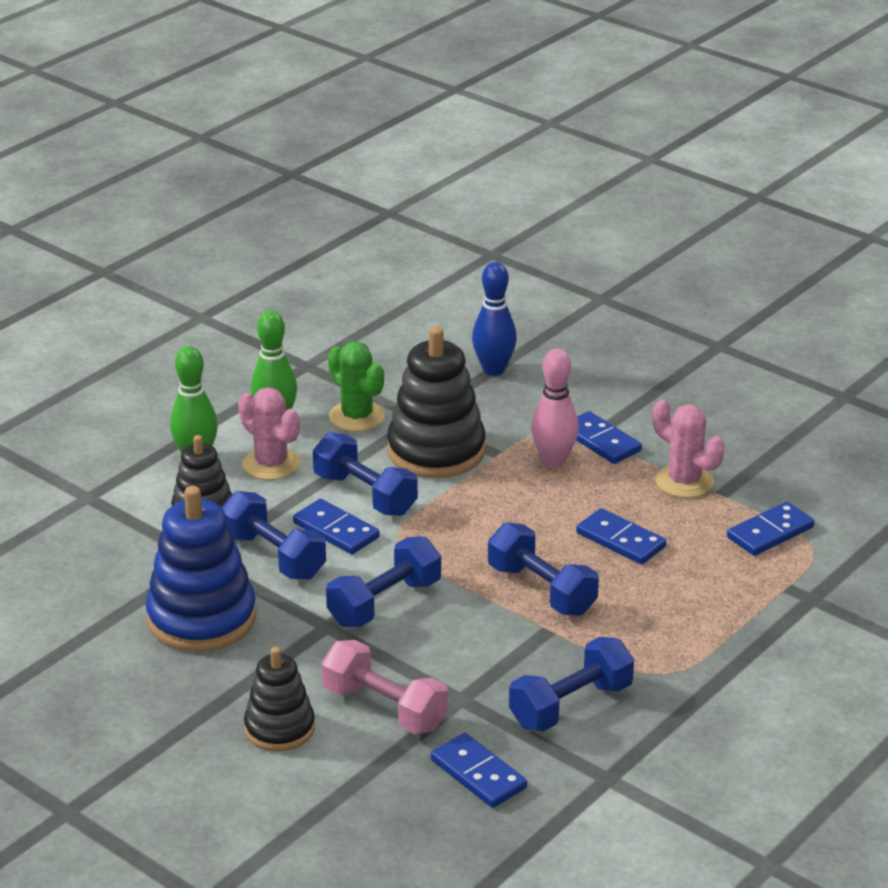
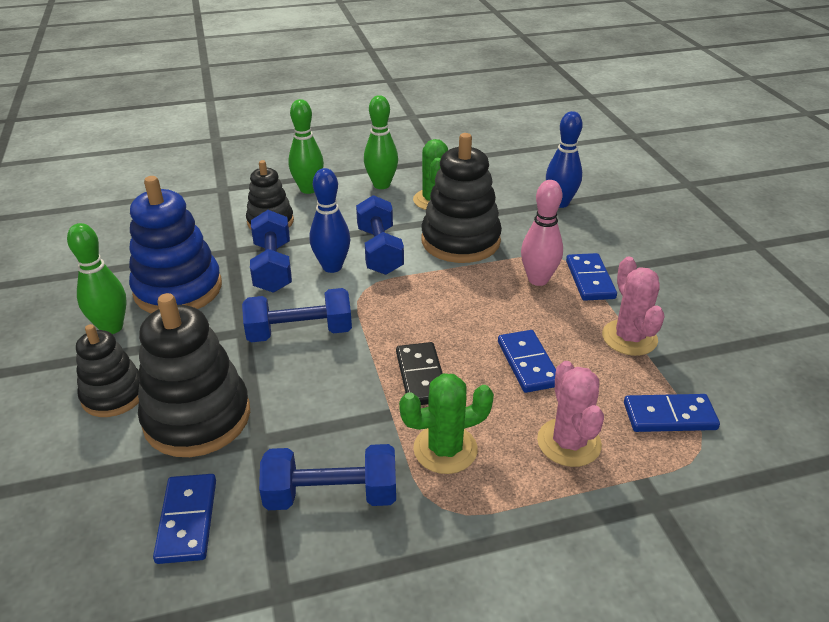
camera: 35 degrees right, 5 degrees up
(186, 680) = (111, 327): none -> green bowling pin
(271, 464) = (346, 209): pink cactus -> pink cactus (569, 442)
(336, 530) = (332, 267): blue domino -> blue bowling pin
(384, 708) = (197, 417): pink dumbbell -> black stacking toy
(541, 590) = (421, 376): blue dumbbell -> black domino
(623, 634) = (445, 449): none -> green cactus

